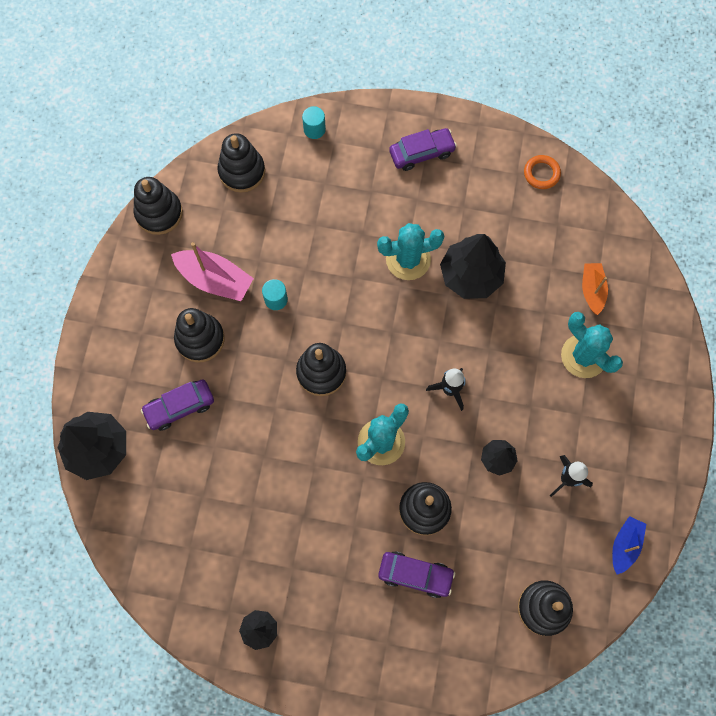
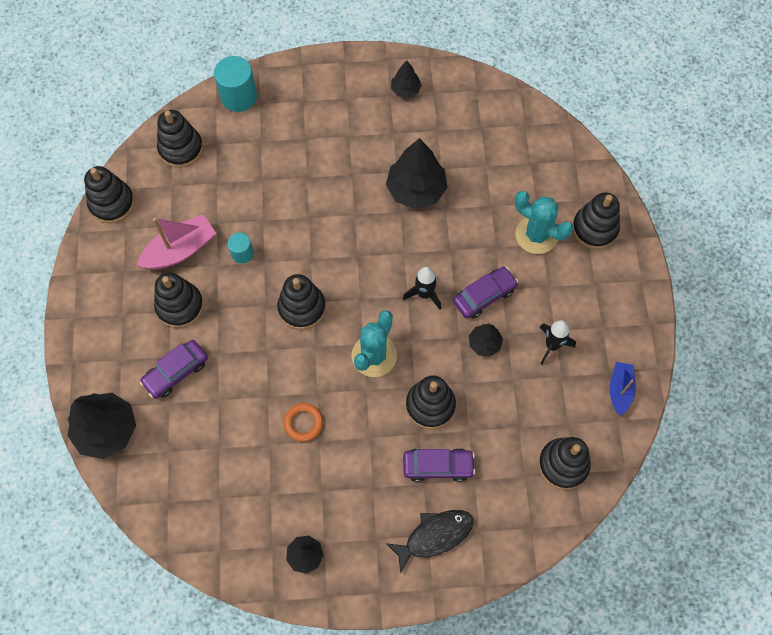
camera: 15 degrees left, 5 degrees down
(215, 280) = (180, 250): pink boat -> pink boat turned 45 degrees counterclockwise
(314, 129) = (239, 97): turquoise cylinder -> turquoise cylinder, size x1.75
(393, 645) = (434, 536): none -> black fish
(408, 259) = (355, 189): turquoise cactus -> none
(422, 153) = (343, 95): purple car -> purple car (484, 296)
(489, 163) = (405, 90): none -> black tree
(541, 173) = (455, 88): orange ring -> orange ring (303, 423)
(592, 290) = (528, 177): orange boat -> none
(647, 365) = (594, 229): none -> black stacking toy

